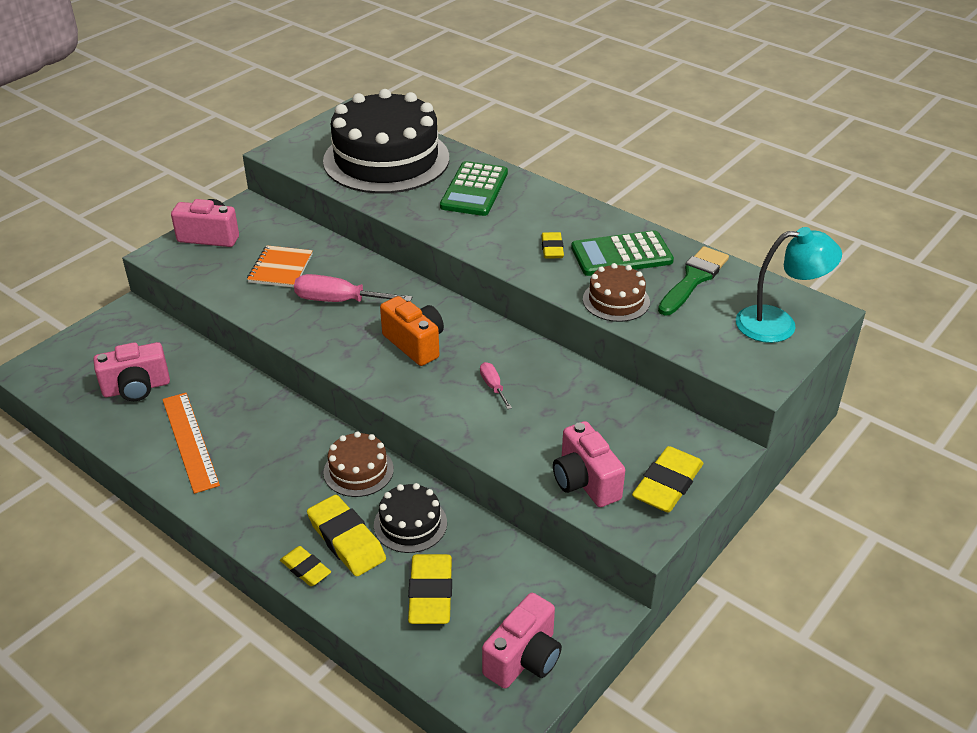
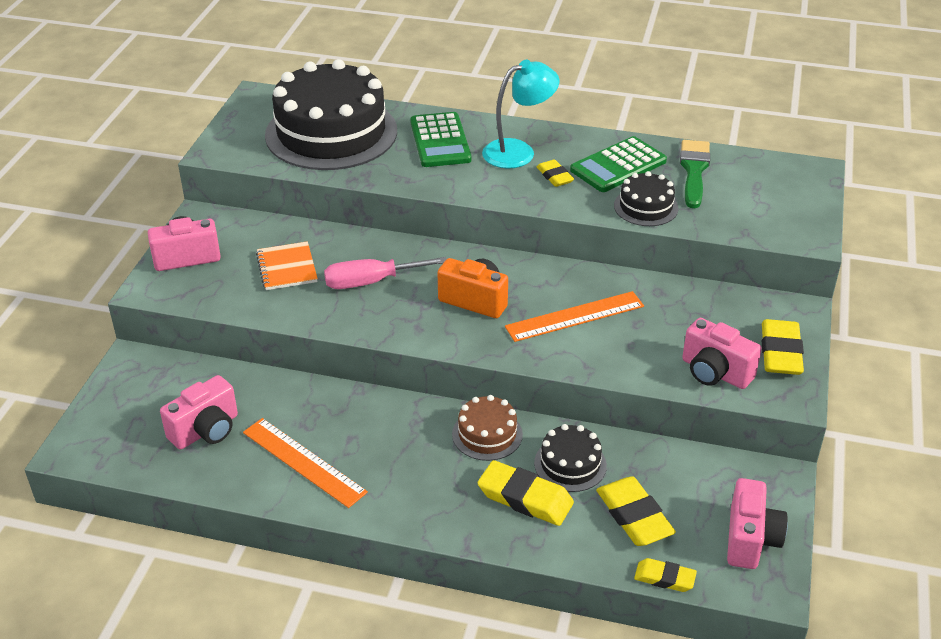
camera: 25 degrees left, 0 degrees up
(306, 569) = (509, 536): yellow eraser -> yellow eraser (664, 578)
(493, 386) = (575, 316): pink screwdriver -> orange ruler
(616, 300) = (646, 207): brown cake -> black cake
(778, 324) = (789, 190): turquoise lamp -> turquoise lamp (518, 151)

